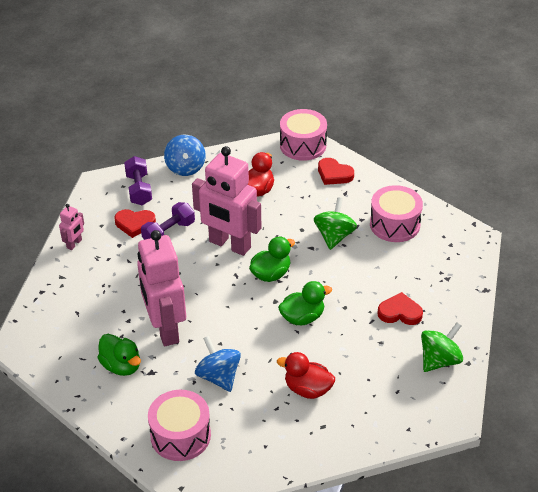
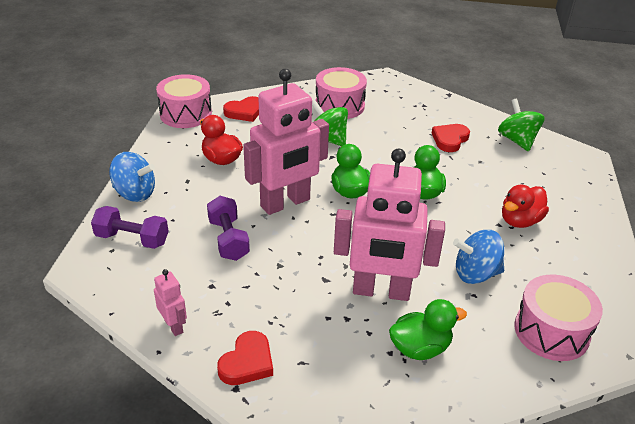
camera: 65 degrees left, 5 degrees down
(135, 224) = (188, 261): red heart -> red heart (247, 362)

